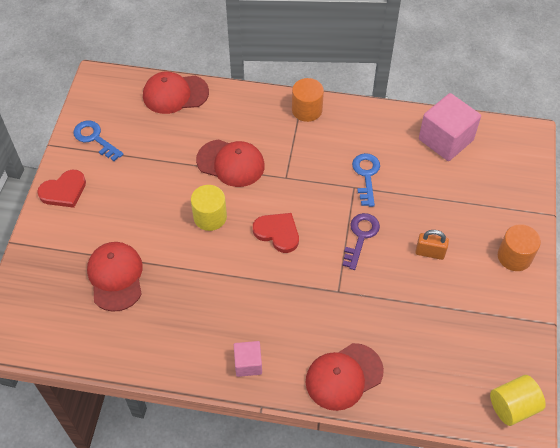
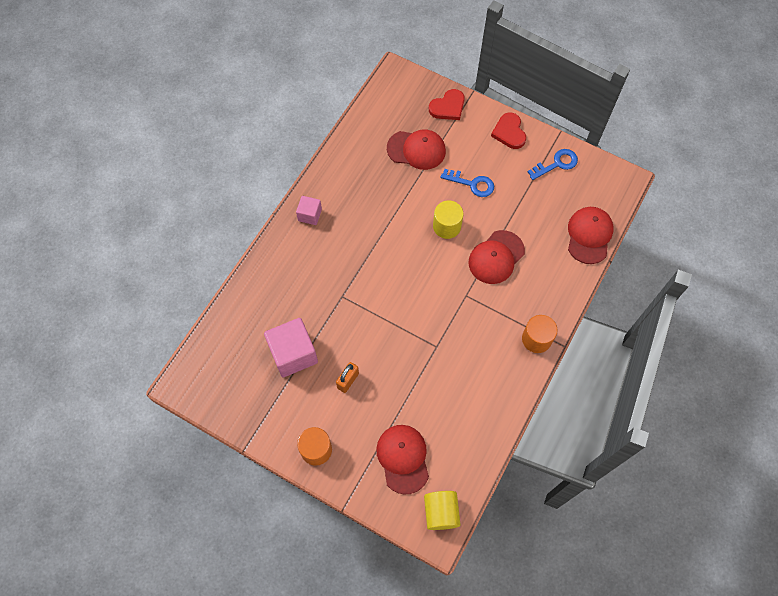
camera: 110 degrees right, 10 degrees up
(277, 233) = (412, 270): red heart -> red heart (448, 107)
(343, 376) = (272, 274): red cap -> red cap (403, 458)
(360, 236) = (385, 332): purple key -> none
(366, 175) = (445, 361): blue key -> blue key (472, 184)
(445, 140) = (460, 450): pink cube -> pink cube (293, 354)
(513, 406) = (195, 381): yellow cylinder -> yellow cylinder (441, 512)

